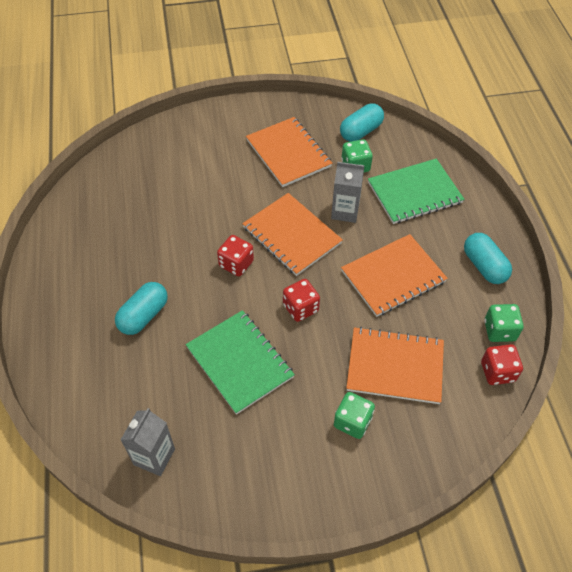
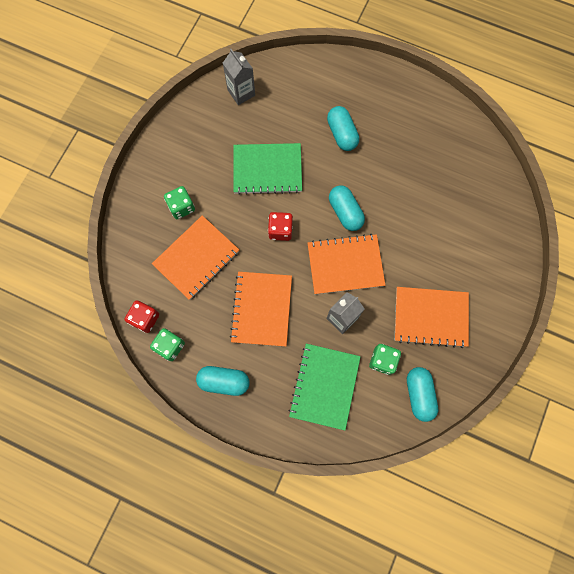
camera: 125 degrees right, 20 degrees up
(236, 264) = (345, 212): red dice -> turquoise capsule

